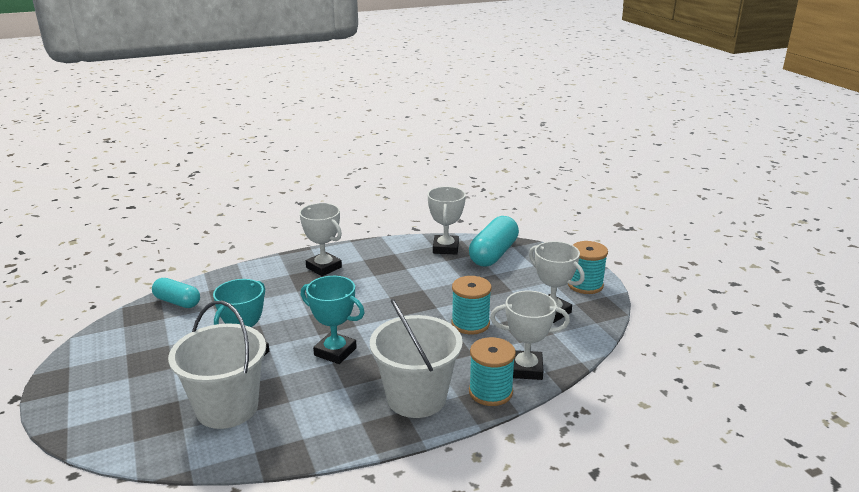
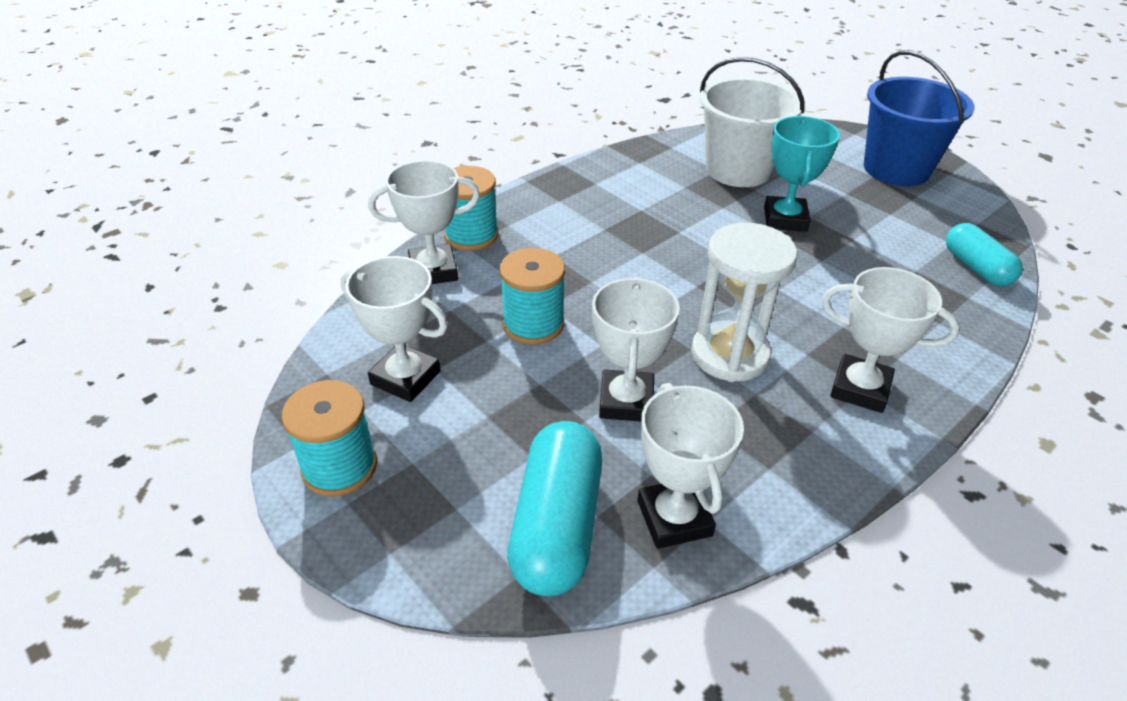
camera: 160 degrees right, 15 degrees up
(101, 379) = (896, 169): none -> blue bucket
(177, 302) = (976, 268): turquoise capsule -> turquoise capsule turned 60 degrees clockwise
(335, 352) = (688, 244): turquoise trophy -> none
(371, 290) = (730, 355): none -> white hourglass
(416, 398) = (553, 213): white bucket -> none
(440, 283) = (626, 401): none -> white trophy

